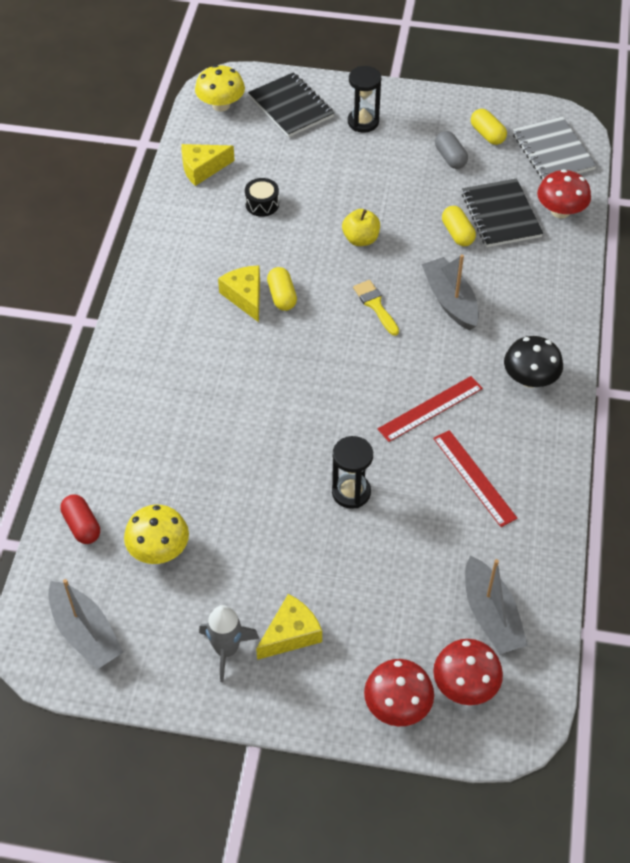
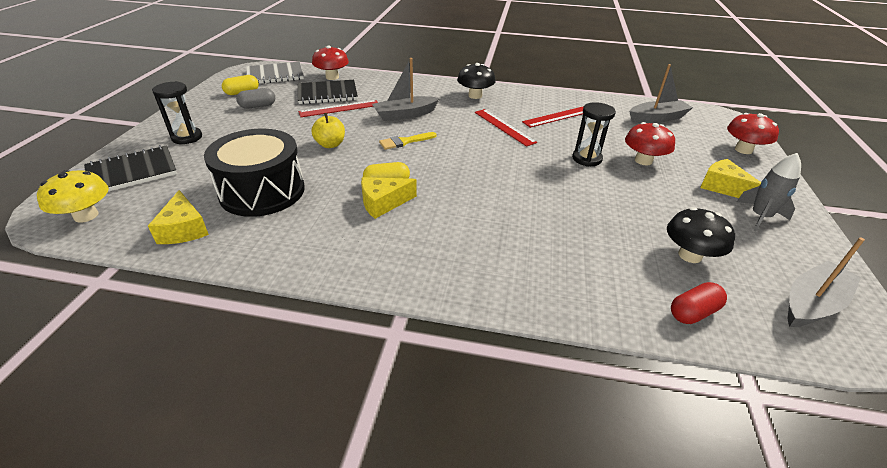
camera: 90 degrees left, 15 degrees down
(159, 549) = (689, 255): yellow mushroom -> black mushroom
(262, 204) = (262, 191): black drum -> black drum, size x2.42
(457, 233) = (339, 108): yellow capsule -> red ruler
(465, 685) = (710, 128): red mushroom -> red mushroom (643, 160)

